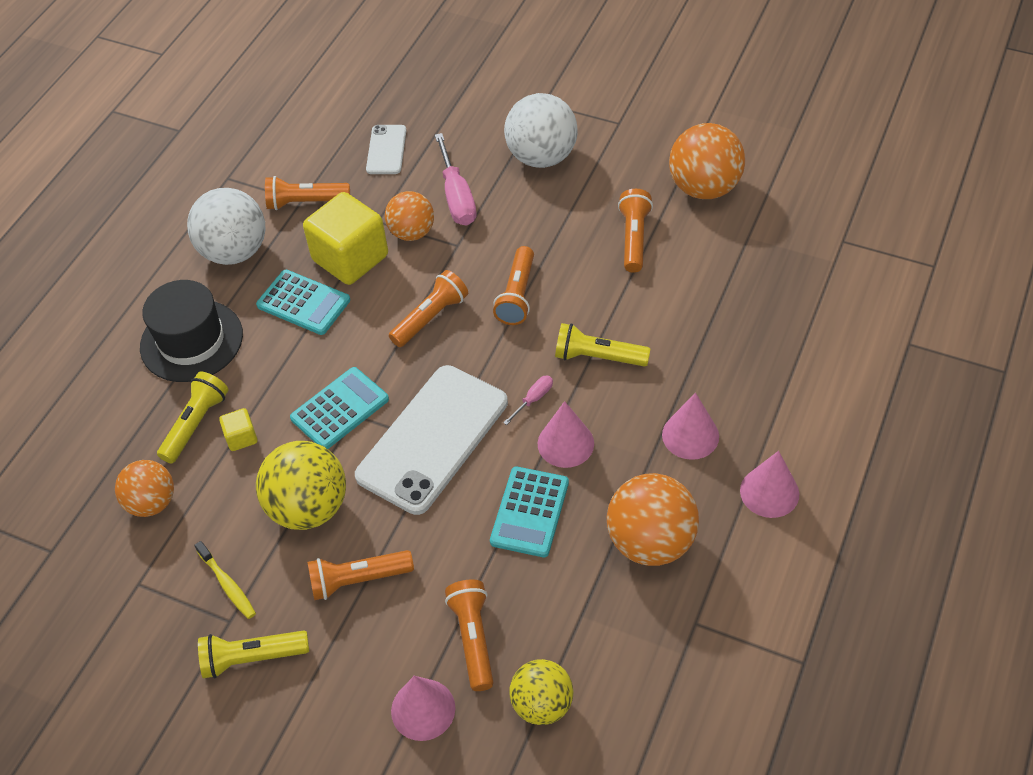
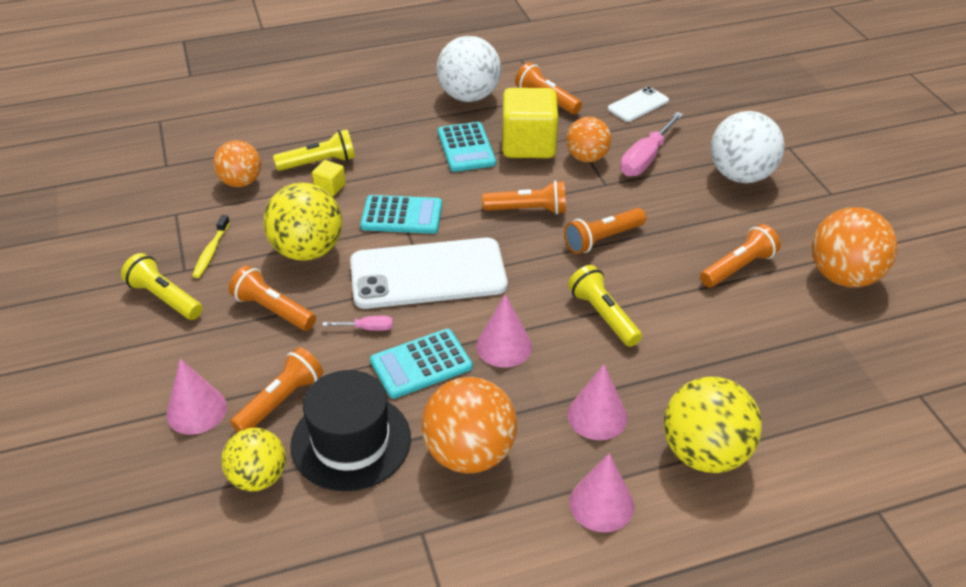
camera: 45 degrees right, 10 degrees down
(191, 341) = (379, 122): black hat -> black hat (351, 441)
(534, 399) = (523, 304): pink screwdriver -> pink screwdriver (368, 328)
(781, 398) = (704, 453): none -> yellow ball

